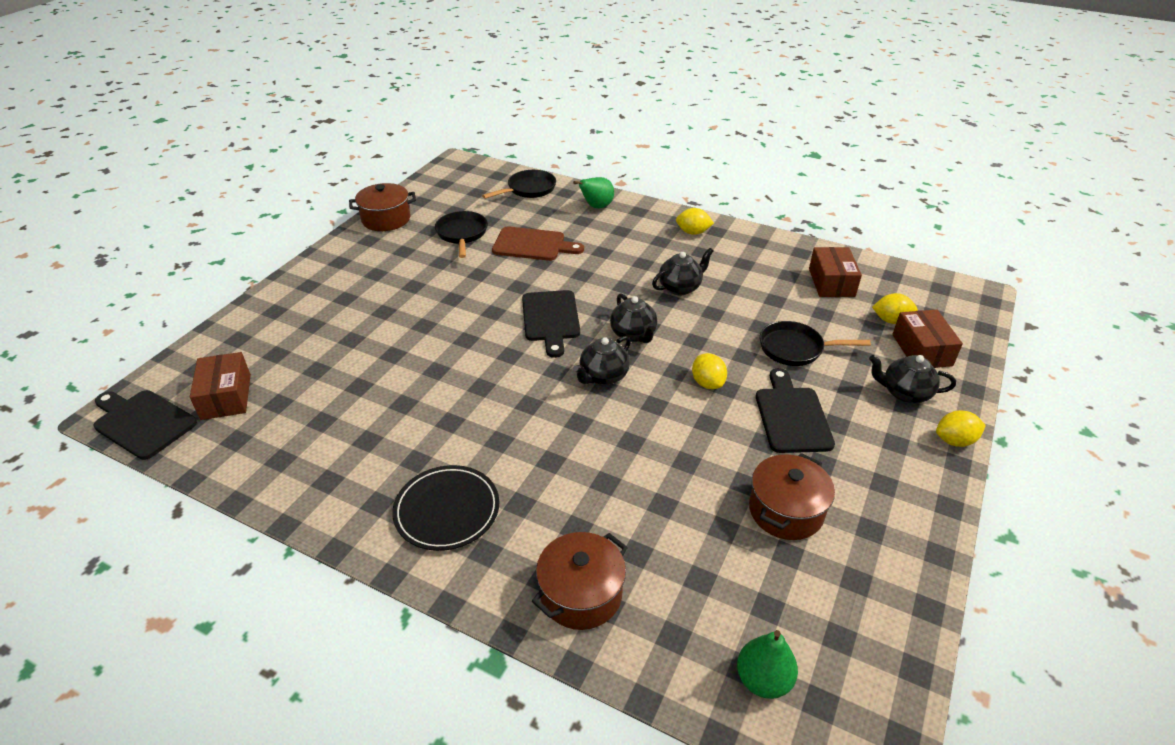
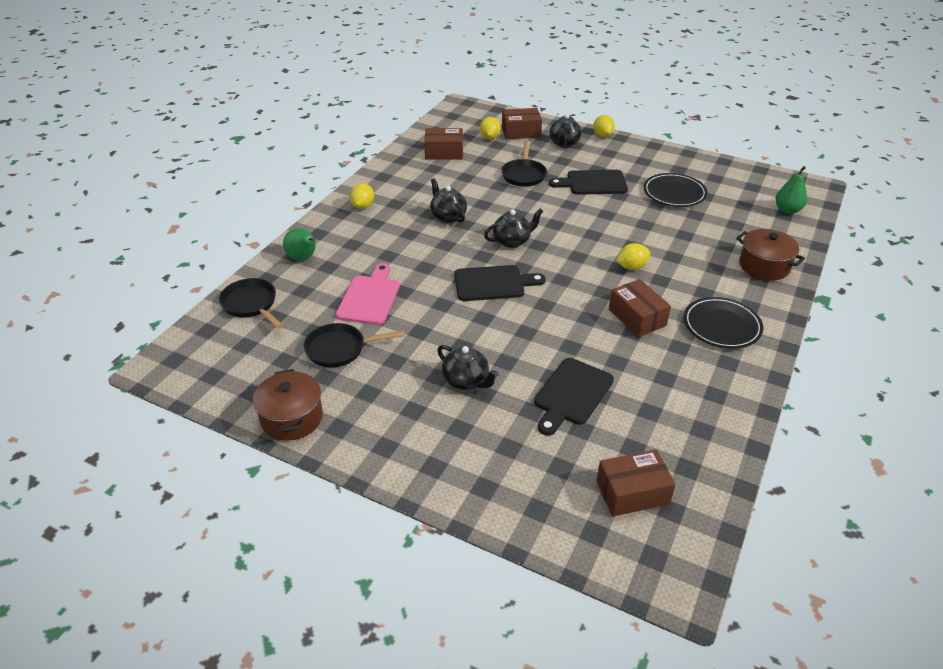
camera: 90 degrees left, 0 degrees up
(142, 422) = (685, 555): black cutting board -> black cutting board (572, 394)
(476, 429) = (637, 317): none -> brown box
(532, 245) = (369, 298): brown cutting board -> pink cutting board
(603, 376) = (565, 256): black teapot -> black teapot (466, 381)
(707, 383) = (566, 211): yellow lemon -> yellow lemon (631, 267)
(786, 511) = (674, 193): brown pot -> black plate

